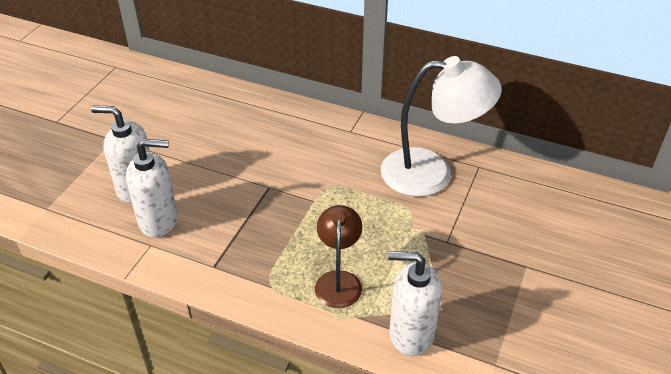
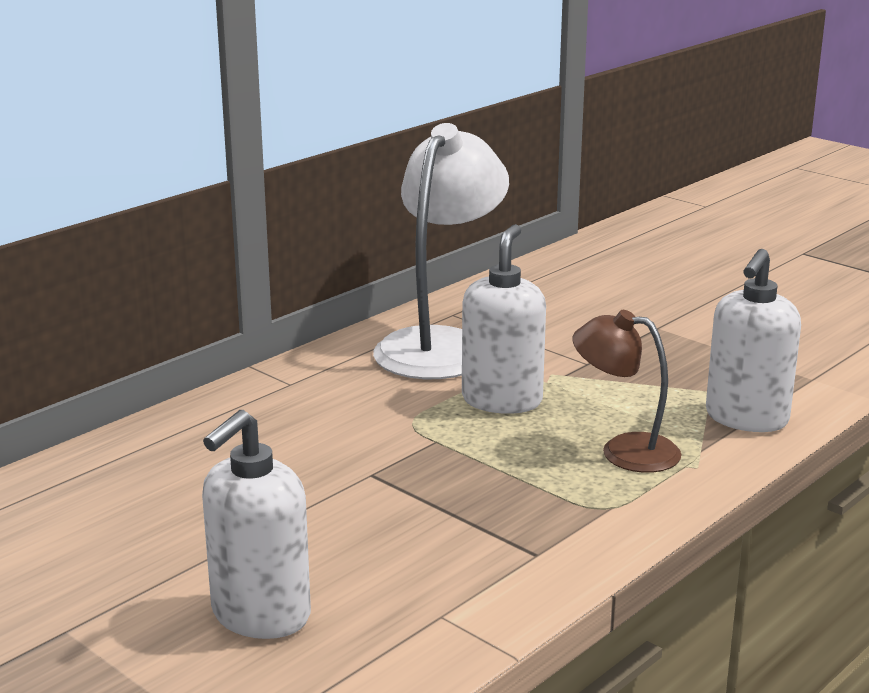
camera: 70 degrees left, 20 degrees down
(159, 221) = (379, 598): white soap dispenser -> white soap dispenser (502, 400)

